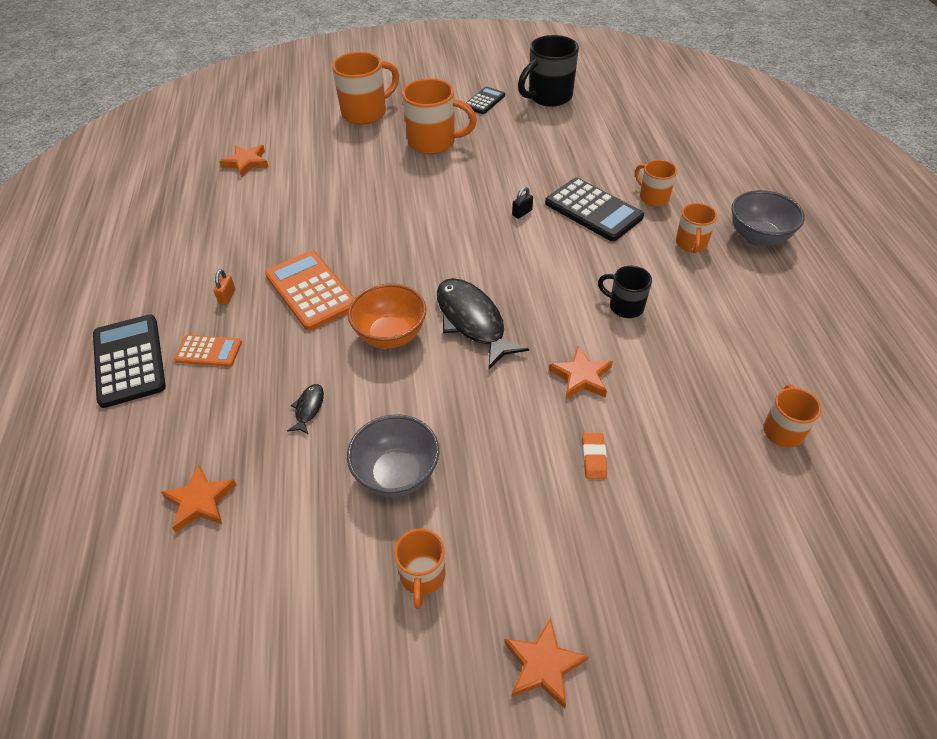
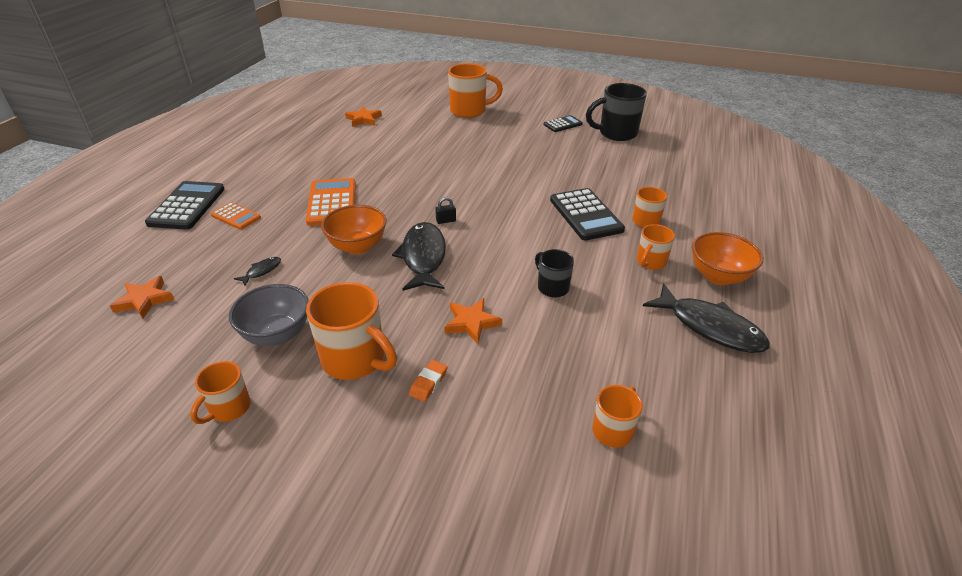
camera: 25 degrees right, 10 degrees down
(227, 296) = (277, 189): orange padlock -> none
(434, 142) = (501, 140): orange mug -> orange mug (355, 360)
(522, 213) = (526, 200): black padlock -> black padlock (446, 221)
(543, 665) = (250, 513): orange star -> none
(758, 237) = (718, 276): grey bowl -> orange bowl
(786, 294) = (709, 327): none -> black fish

